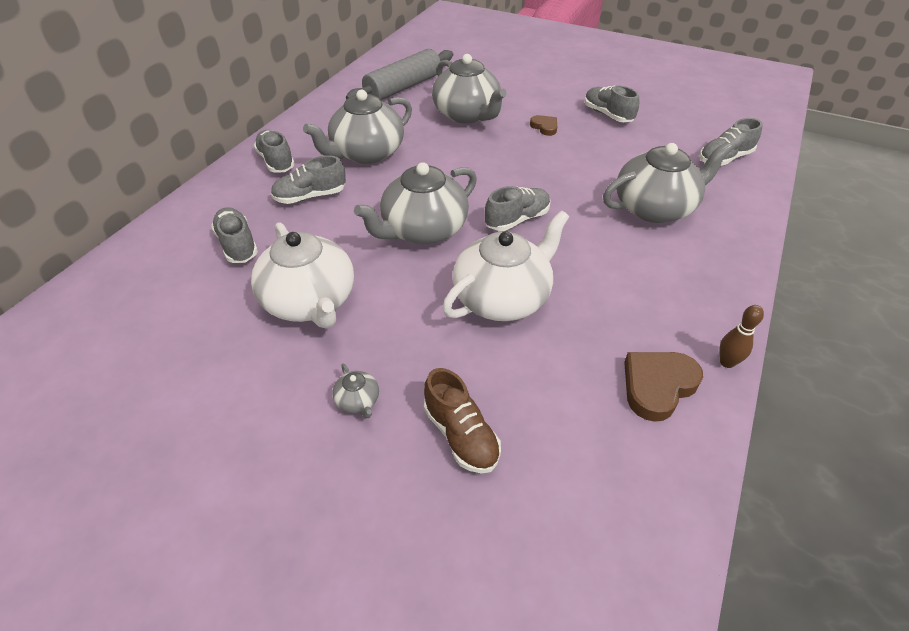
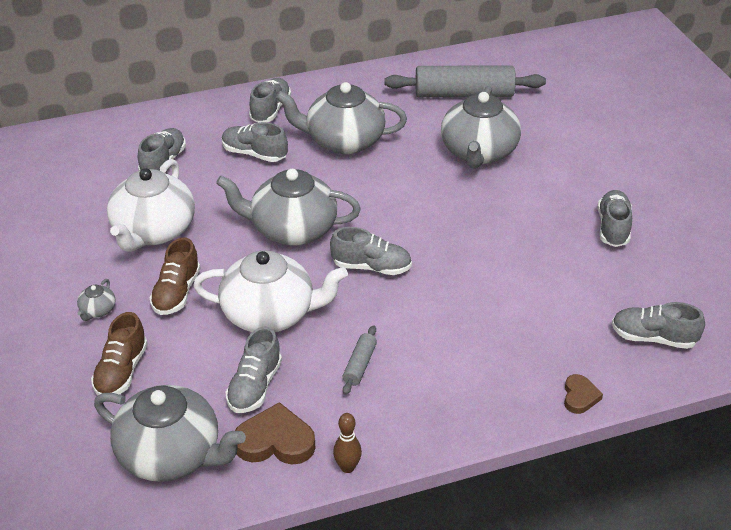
camera: 45 degrees right, 5 degrees down
(406, 335) = (176, 293): none -> brown shoe
(544, 127) = (529, 204): brown heart -> brown heart (580, 396)
(578, 358) = (255, 386): none -> grey shoe
(616, 287) = (359, 365): none -> grey rolling pin
(655, 208) = (500, 333): grey teapot -> grey teapot (171, 455)

